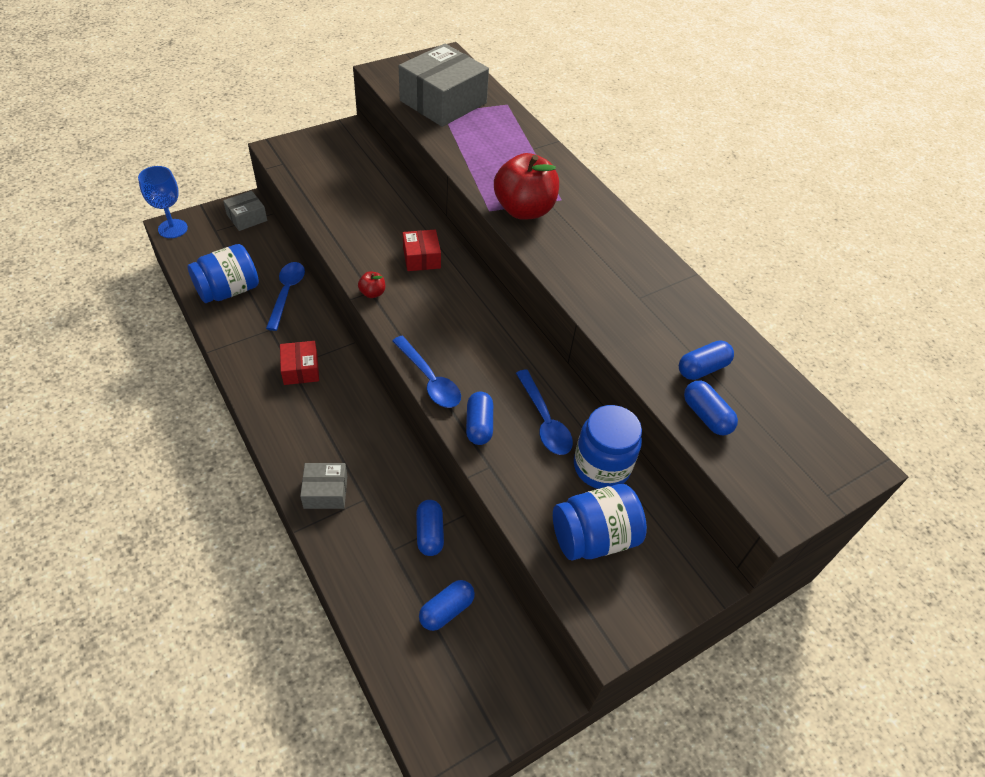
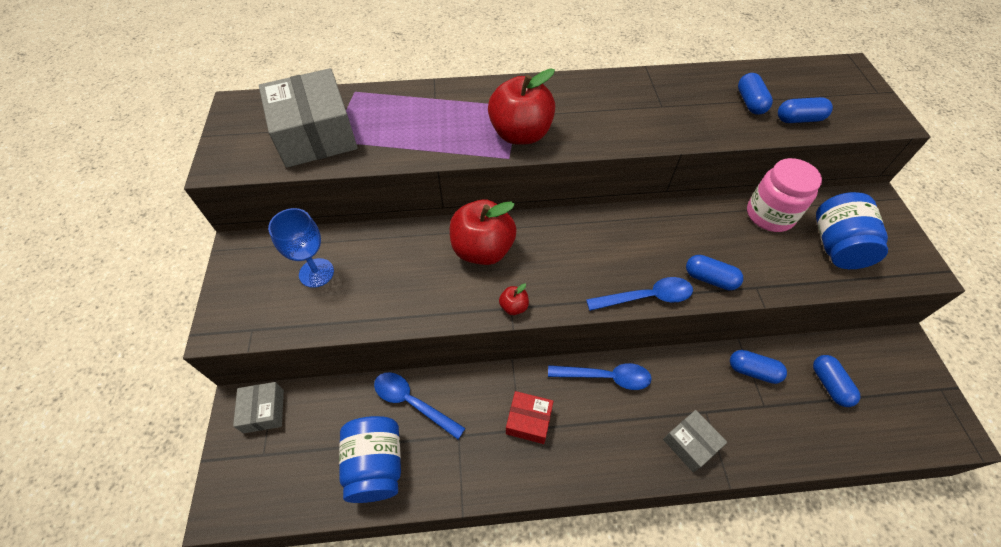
camera: 60 degrees left, 5 degrees up
(172, 228) = (226, 508): blue goblet -> blue goblet (316, 273)
(325, 492) = (690, 444): grey box -> grey box turned 60 degrees counterclockwise
(421, 258) = (483, 250): red box -> red apple
(544, 421) = (715, 232): blue spoon -> blue spoon (606, 377)
(601, 466) = (769, 215): blue jar -> pink jar

